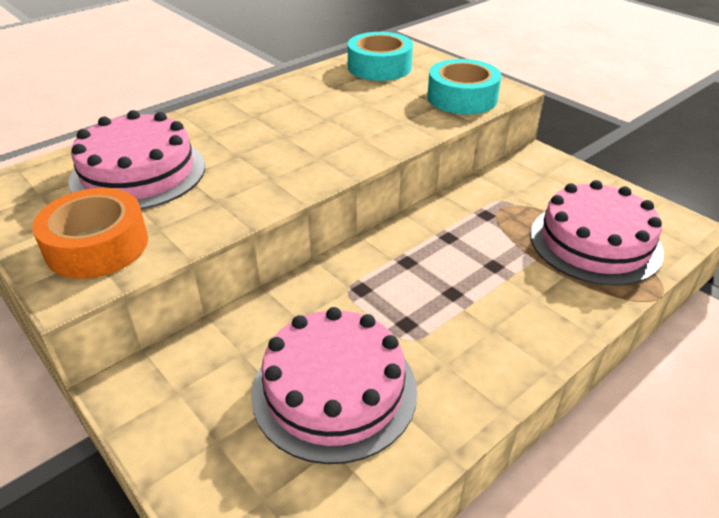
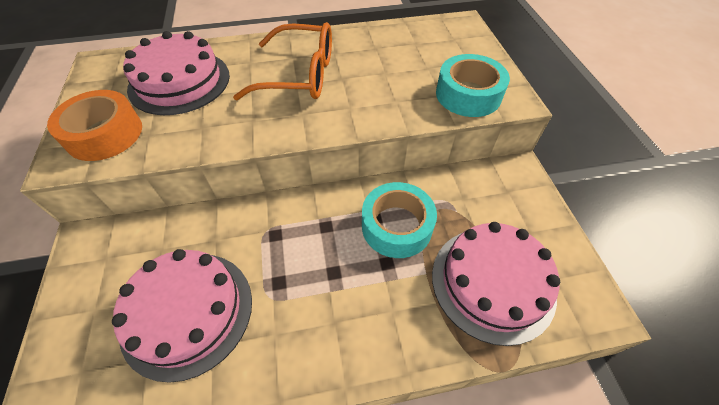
camera: 30 degrees right, 15 degrees up
(279, 128) = (300, 75): none -> orange glasses
(379, 67) = (428, 39): turquoise tape -> turquoise tape (397, 226)

